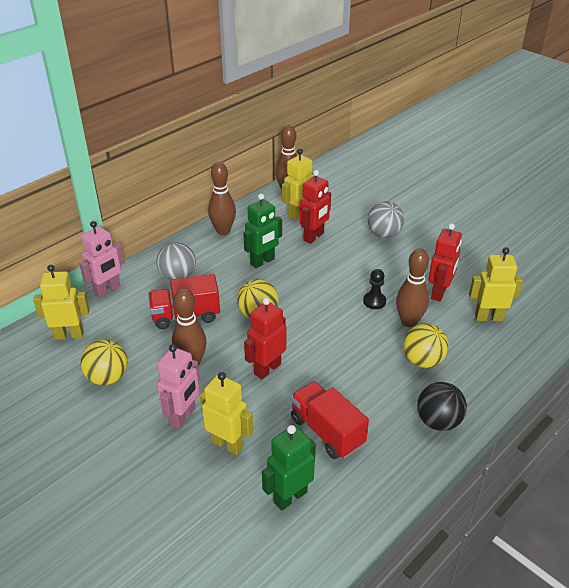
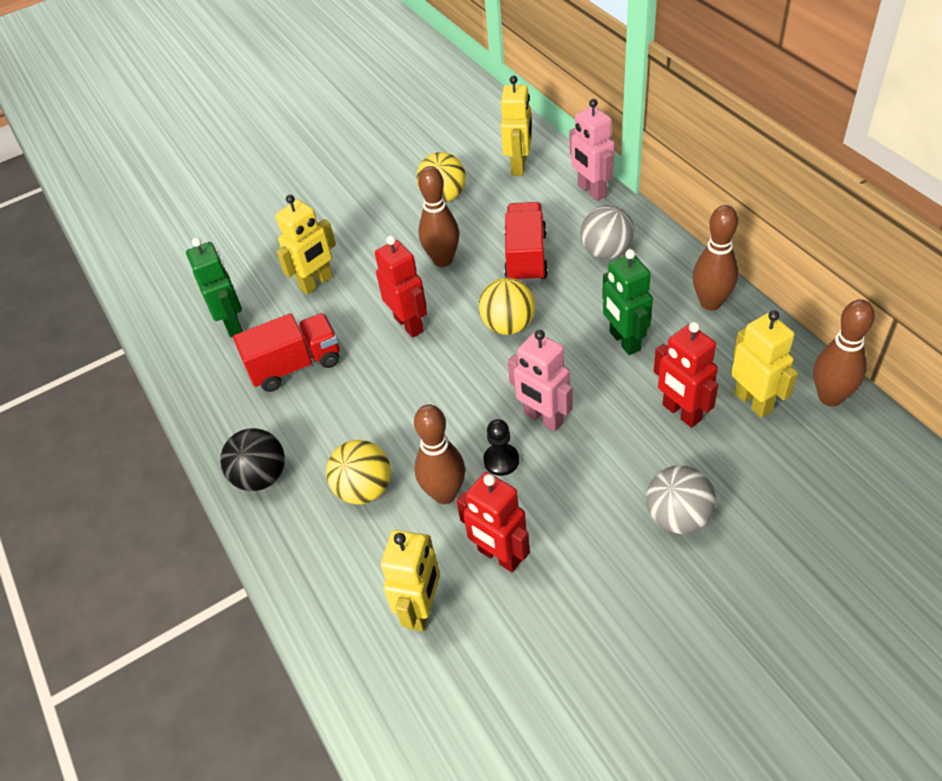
camera: 110 degrees right, 10 degrees up
(183, 416) = (367, 251): pink robot -> pink robot (543, 418)

